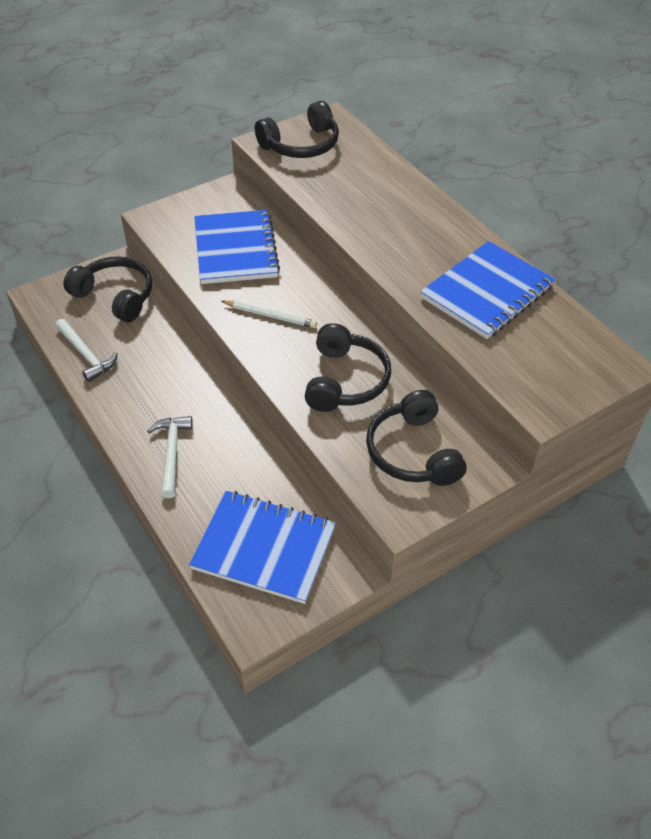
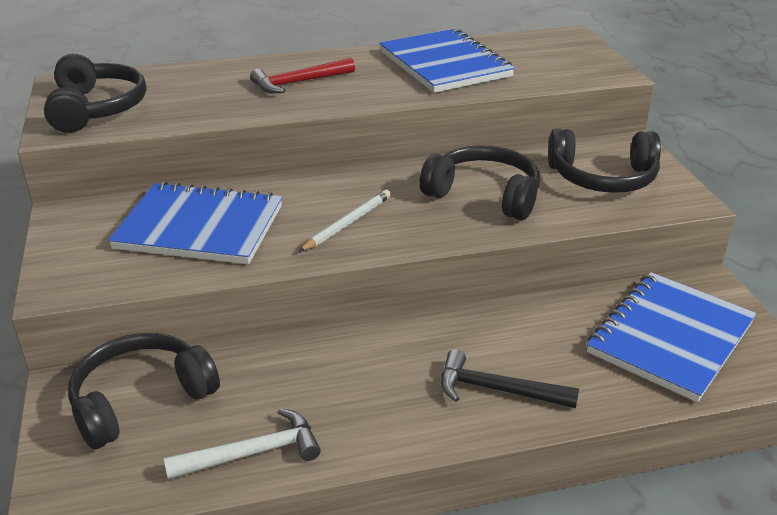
camera: 70 degrees left, 15 degrees down
(172, 453) = (497, 389): white hammer -> black hammer
(397, 220) = (299, 82): none -> red hammer

